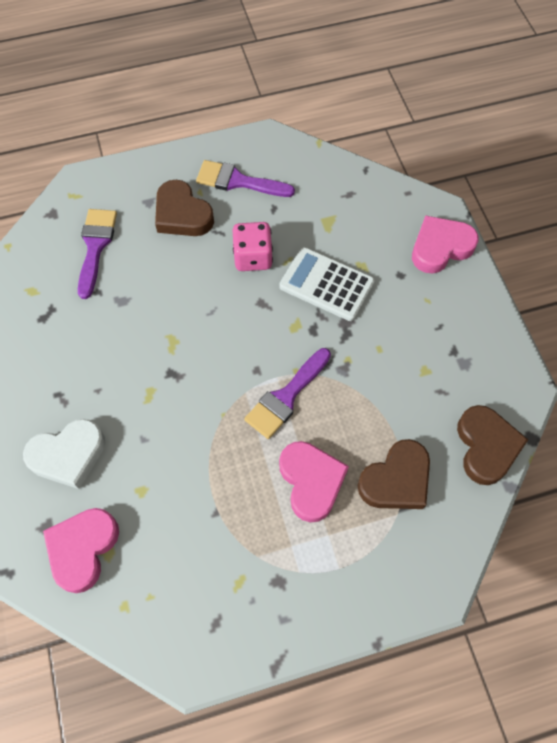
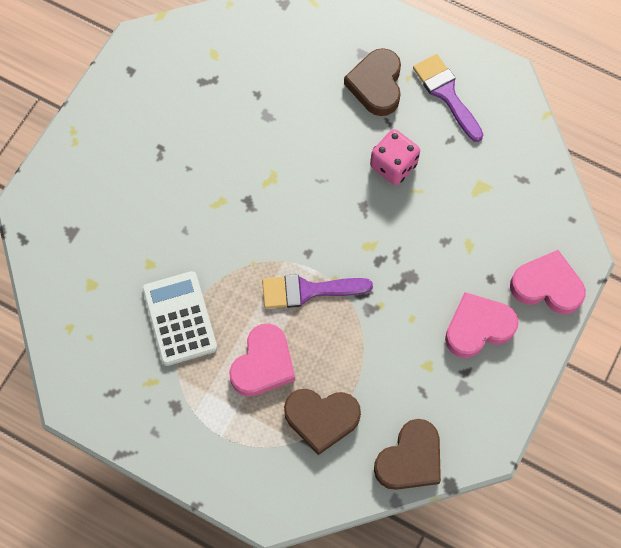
camera: 45 degrees right, 5 degrees up
(68, 455) = (128, 196): white heart -> none
(82, 549) = (79, 267): pink heart -> pink heart (478, 327)
(95, 246) = (289, 57): purple brush -> none
(326, 285) = (425, 235): white calculator -> white calculator (179, 318)

